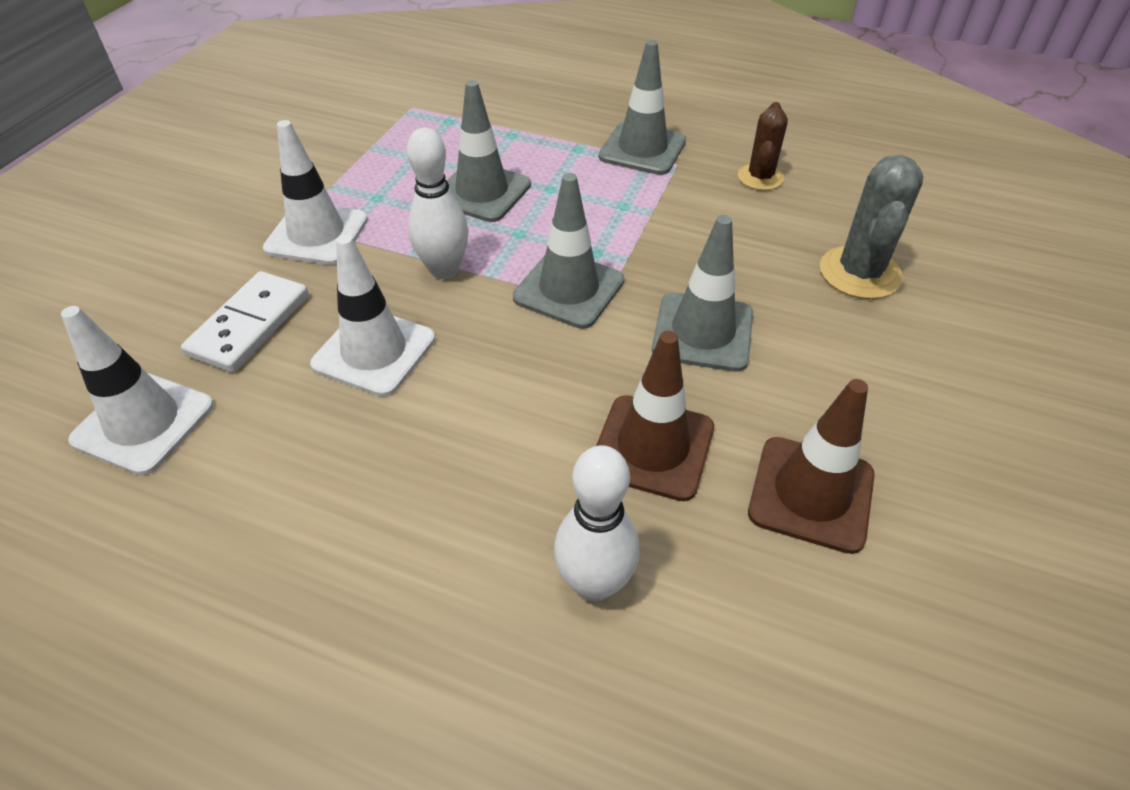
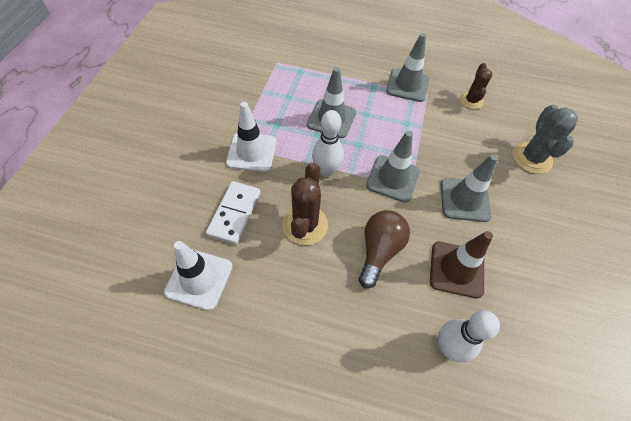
camera: 10 degrees left, 10 degrees up
(374, 352) = (305, 225): white traffic cone -> brown cactus
(504, 404) = (379, 251): none -> brown light bulb
(811, 494) = (534, 288): brown traffic cone -> none

